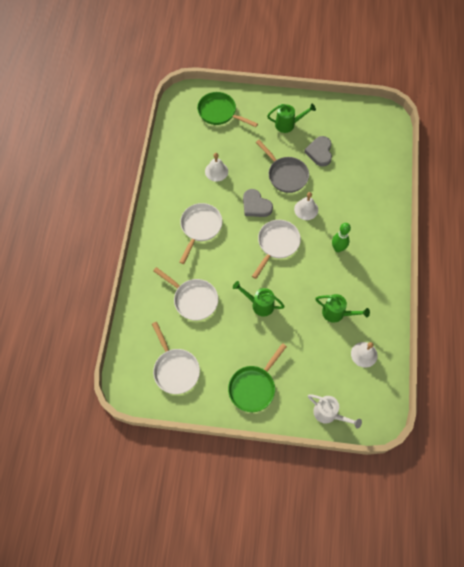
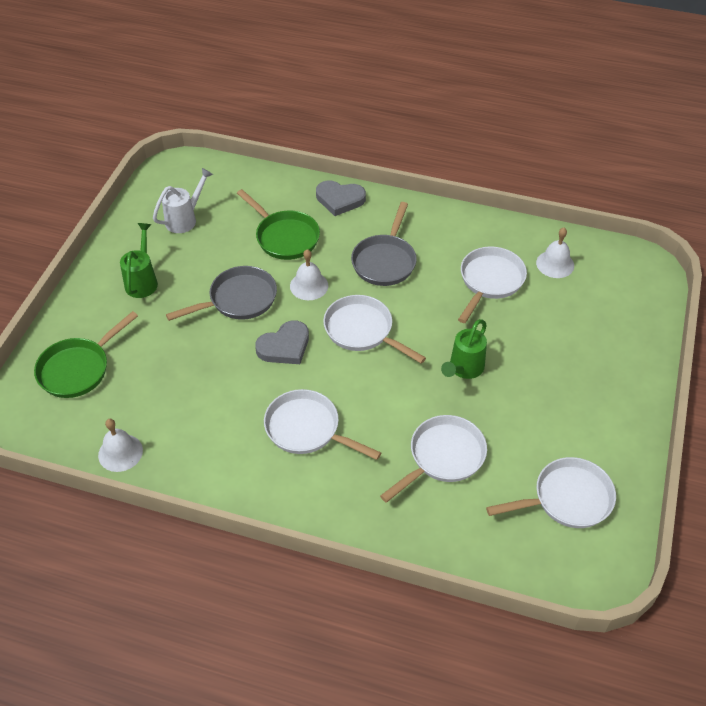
camera: 80 degrees left, 15 degrees down
(216, 171) = (200, 390): white bell -> white bell (120, 452)
(253, 387) = (600, 397): green pan -> green pan (285, 237)
(319, 152) = (210, 252): grey heart -> grey heart (340, 199)
(328, 414) = (641, 317): white watering can -> white watering can (185, 219)
(337, 313) = (490, 281): green watering can -> white pan
(338, 248) = (385, 261): green bowling pin -> grey pan

